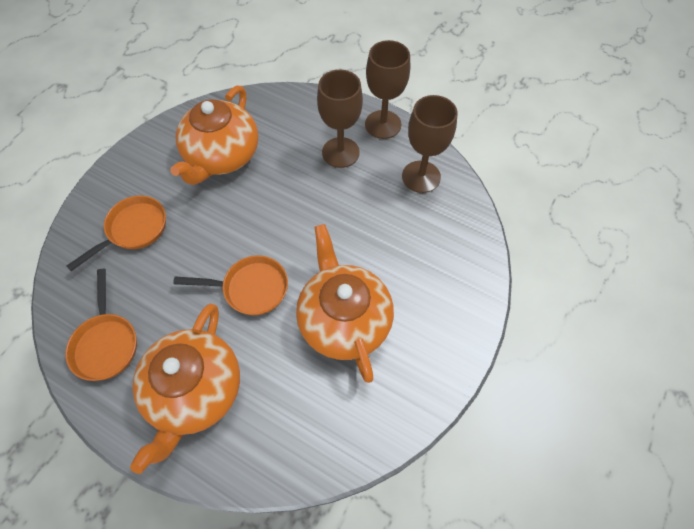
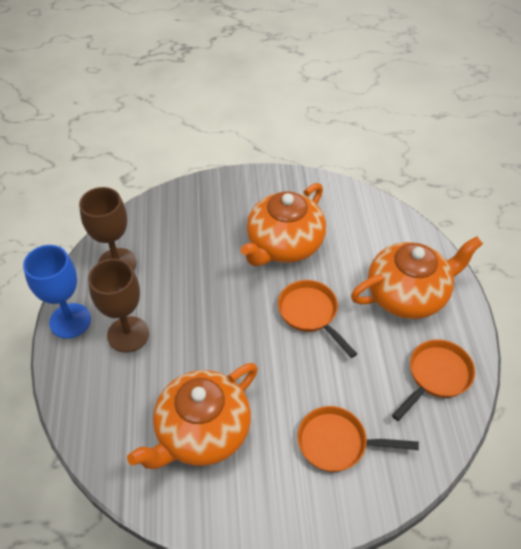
camera: 125 degrees left, 10 degrees down
(222, 156) = (201, 432): orange teapot -> orange teapot turned 150 degrees clockwise
(383, 124) = (70, 321): brown goblet -> blue goblet

